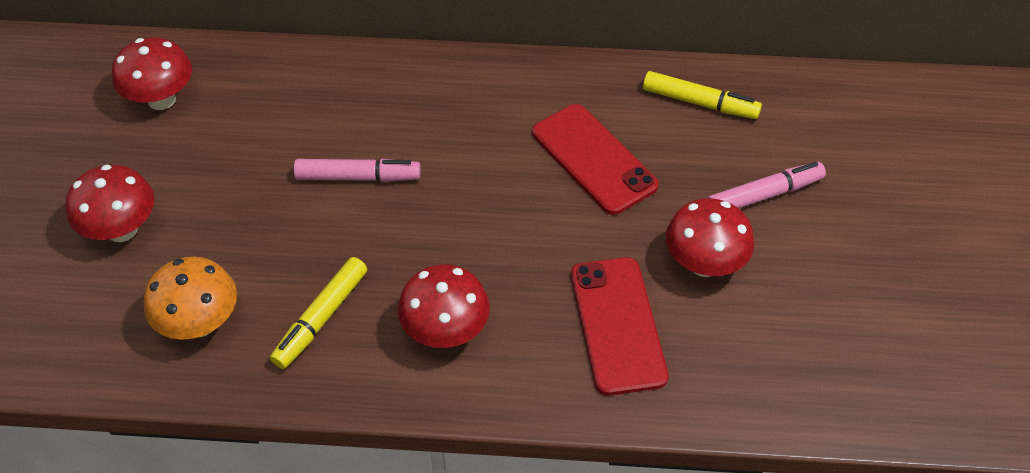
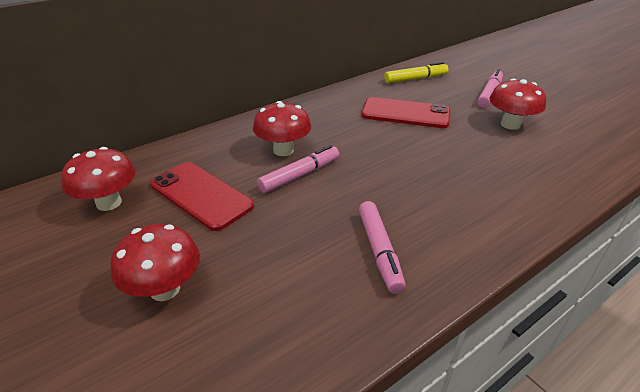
camera: 40 degrees left, 15 degrees down
(200, 323) = (304, 306): orange mushroom -> none
(321, 318) = (379, 251): yellow marker -> pink marker
(446, 331) = (454, 213): red mushroom -> red mushroom (283, 150)
(618, 325) = (520, 163): red phone -> red phone (201, 195)

